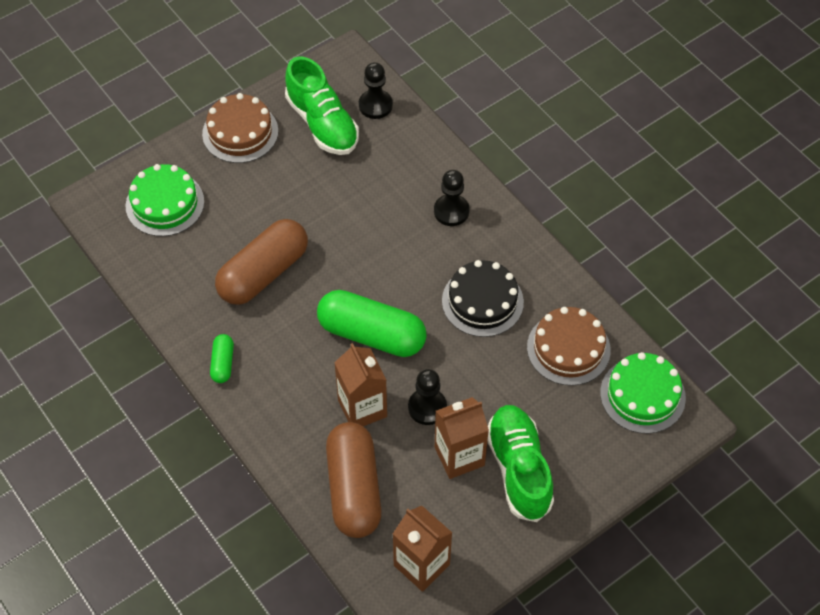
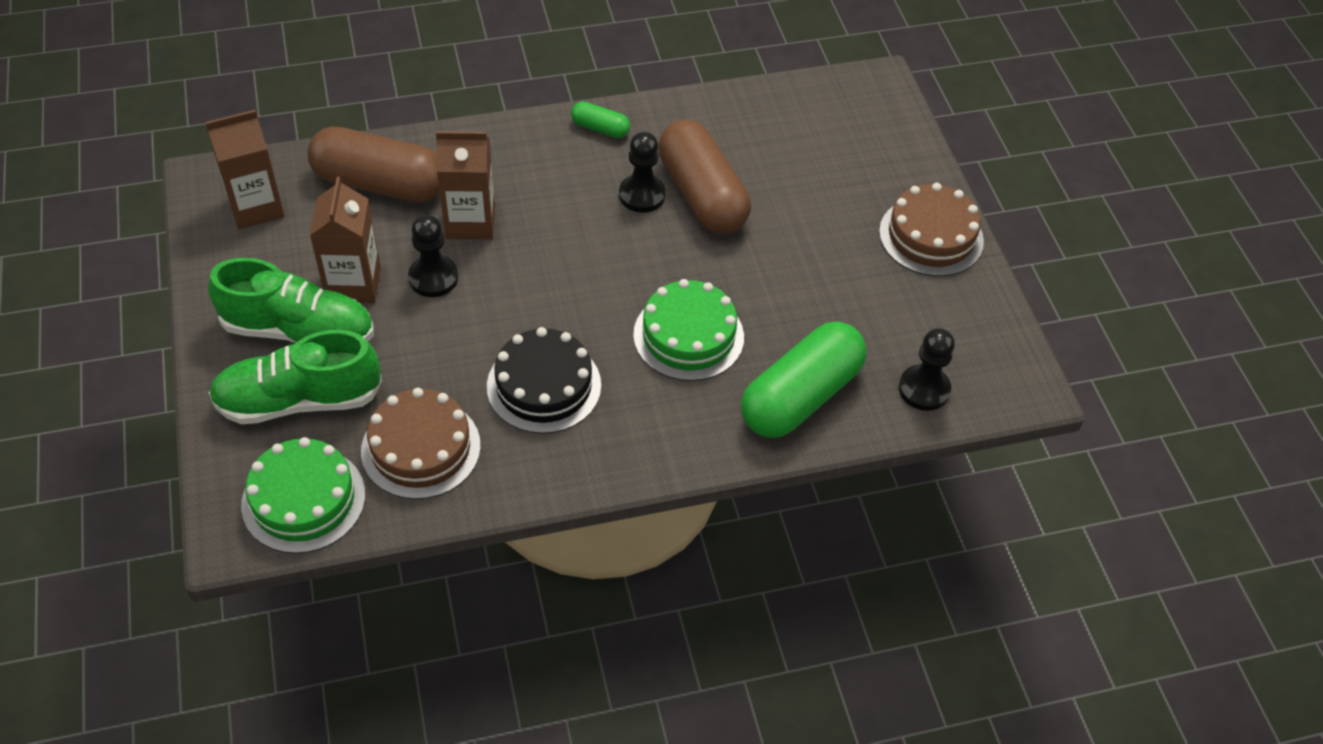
camera: 110 degrees right, 5 degrees down
(165, 204) = (847, 140): green cake -> green cake (688, 336)
(322, 123) = (913, 321): green shoe -> green shoe (299, 400)
(371, 334) = (561, 262): green capsule -> green capsule (800, 396)
(451, 211) = (701, 407): black pawn -> black pawn (642, 195)

